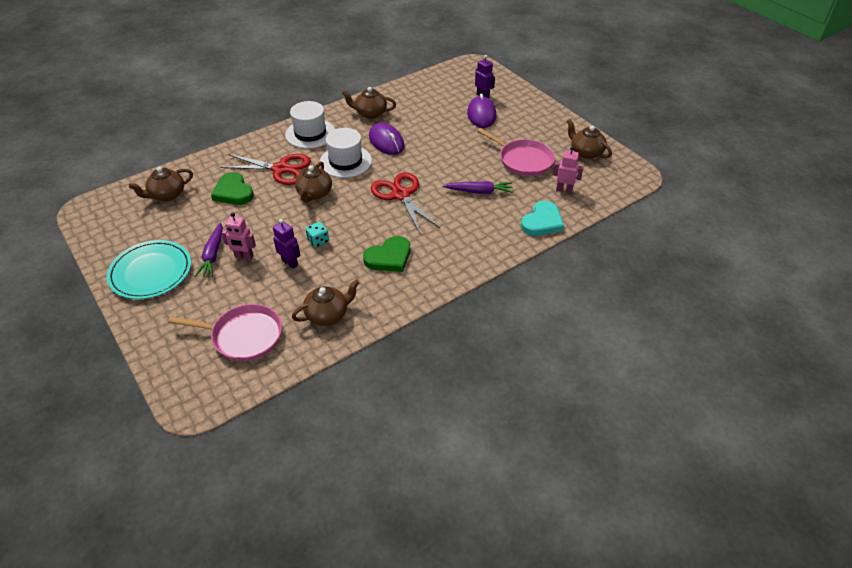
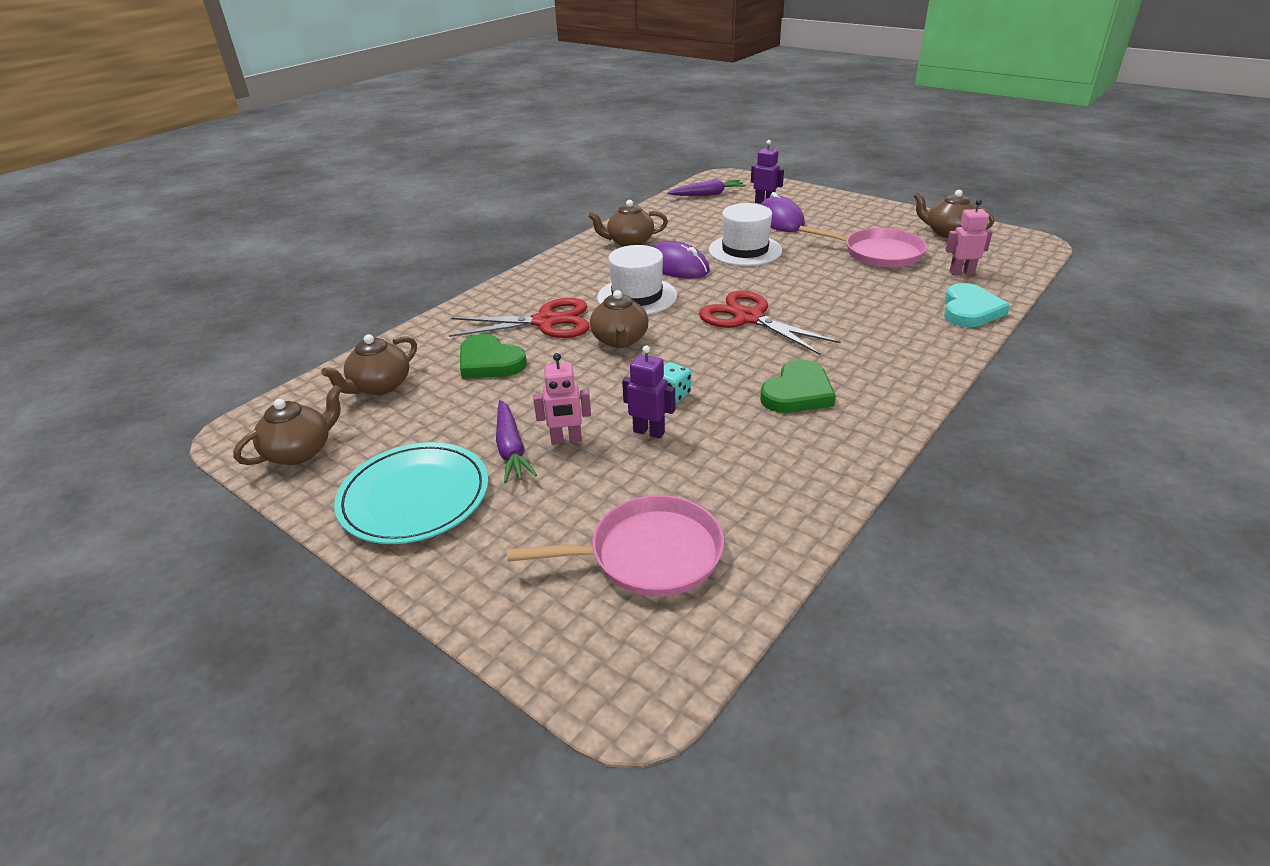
camera: 15 degrees left, 10 degrees down
(310, 133) = (560, 276): white hat -> white hat (745, 250)
(328, 314) = (768, 488): brown teapot -> brown teapot (300, 451)
(479, 192) = (854, 294): purple carrot -> purple carrot (707, 194)

